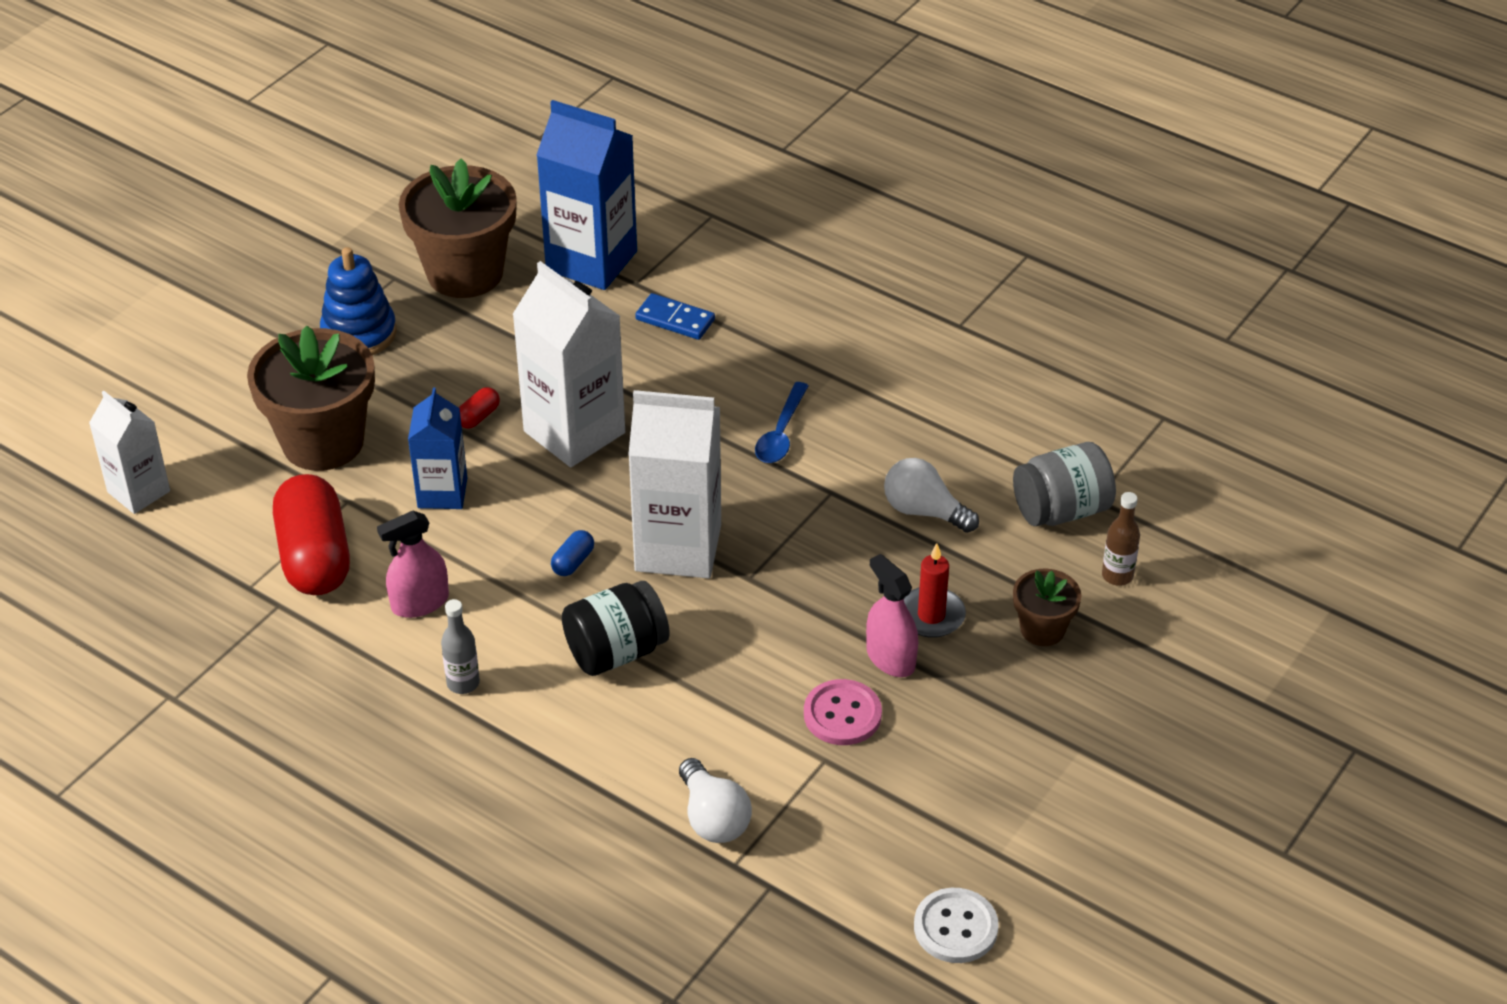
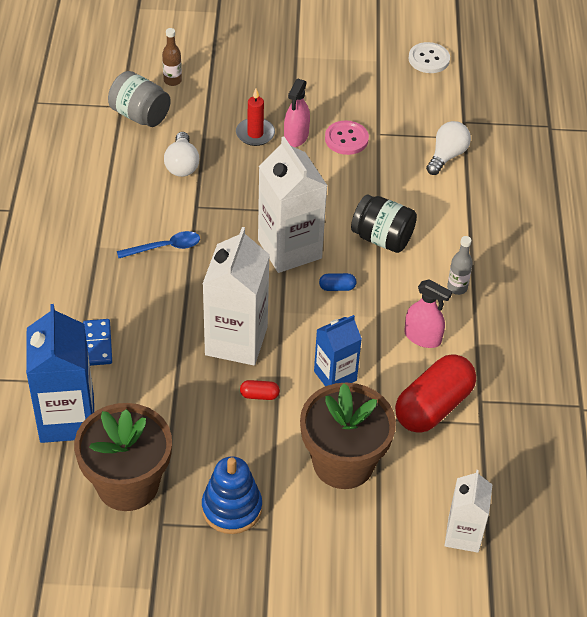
camera: 125 degrees left, 5 degrees up
(1042, 629) = (231, 93): brown flower pot -> none

